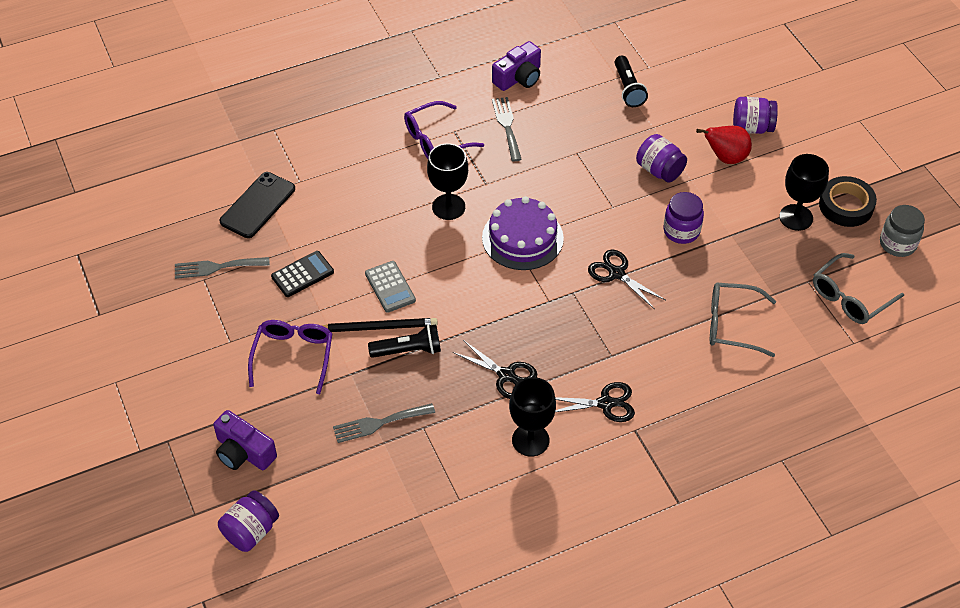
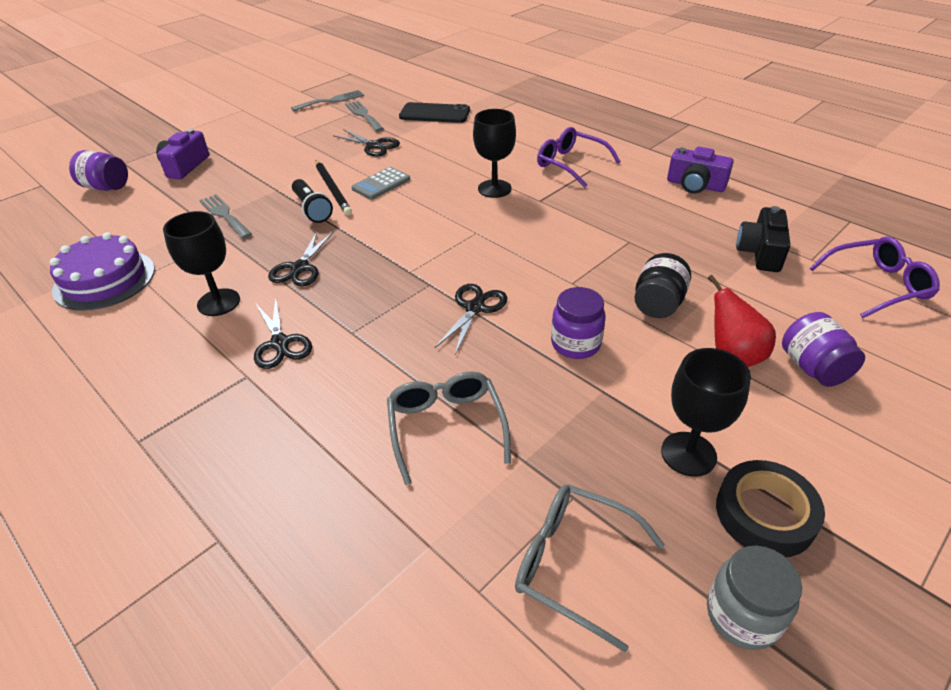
camera: 70 degrees right, 10 degrees down
(293, 356) = (287, 162): purple glasses -> purple glasses (877, 285)
(302, 274) = (374, 146): black calculator -> black scissors
(507, 126) = (624, 194): grey fork -> grey fork (331, 101)
(522, 238) = (484, 236): purple cake -> purple cake (104, 279)
(628, 89) = (760, 252): black flashlight -> black camera
(659, 170) = (658, 304): purple jar -> black jar

